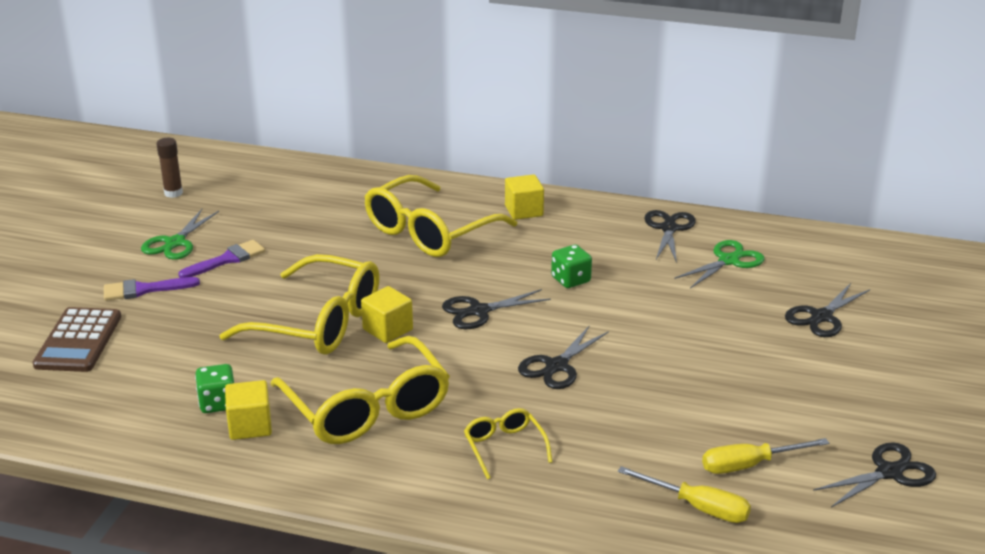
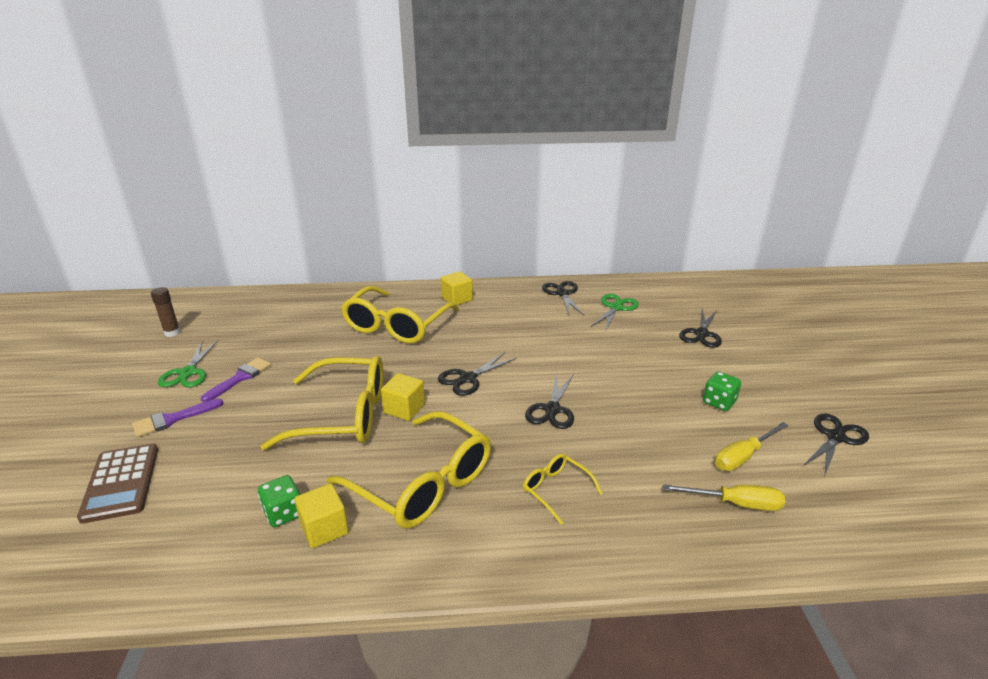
camera: 20 degrees left, 0 degrees up
(570, 280) = (520, 341): green dice -> green dice (719, 402)

